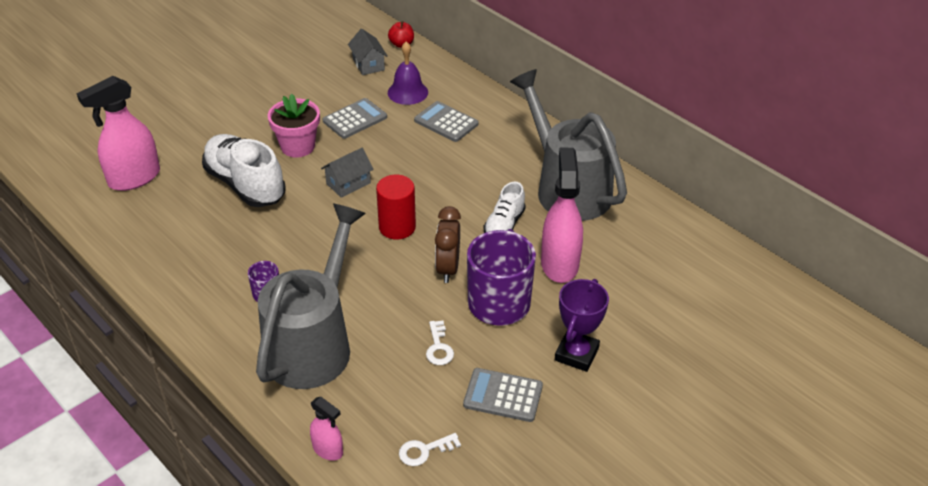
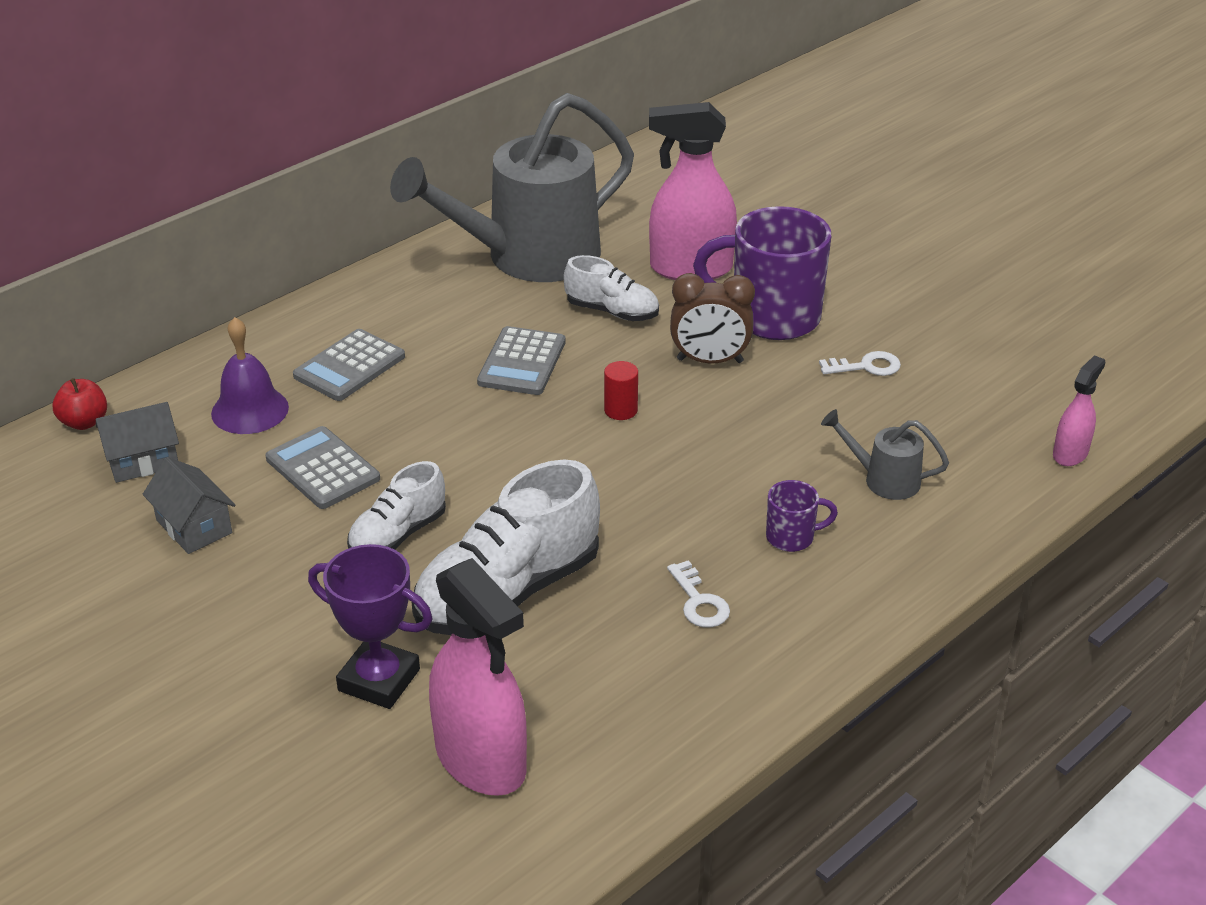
camera: 90 degrees left, 5 degrees down
(297, 146) = (398, 534): pink flower pot -> white shoe
(314, 343) = (883, 479): grey watering can -> grey watering can, size x0.41
(348, 183) = (510, 466): grey house -> grey house (194, 526)
(397, 227) = (620, 410): red cylinder -> red cylinder, size x0.56
(424, 451) = (1043, 375): white key -> white key (699, 602)
(503, 395) = (936, 316): grey calculator -> grey calculator (522, 362)
(576, 354) = (853, 262): purple trophy -> purple trophy (379, 680)

